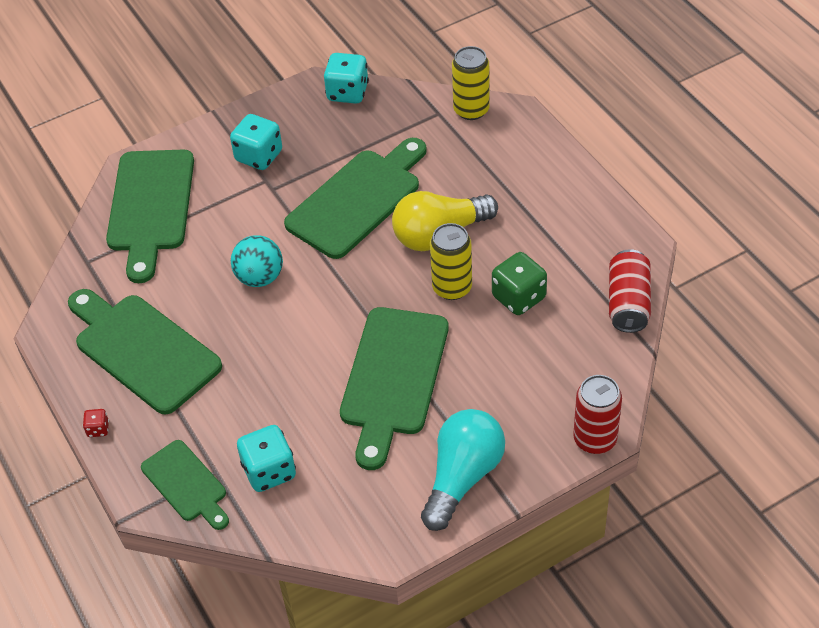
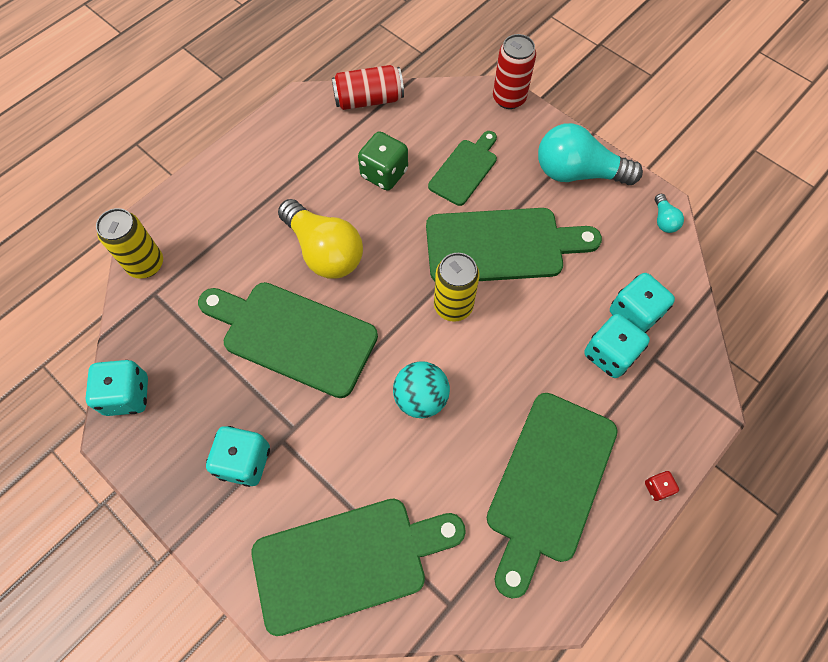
camera: 110 degrees left, 15 degrees up
(186, 484) = (677, 378): green cutting board -> green cutting board (465, 169)
(236, 434) = (609, 354): none -> turquoise dice
(369, 542) = (663, 220): none -> turquoise light bulb
(452, 287) = (387, 225): yellow can -> yellow can (453, 306)

